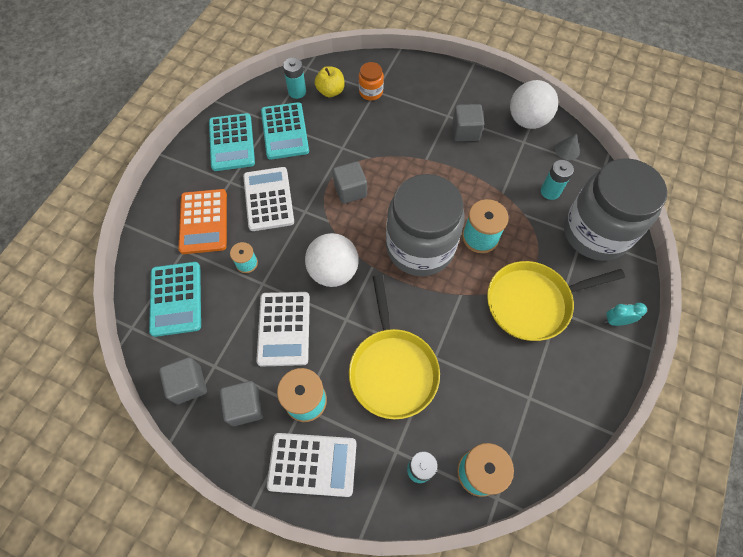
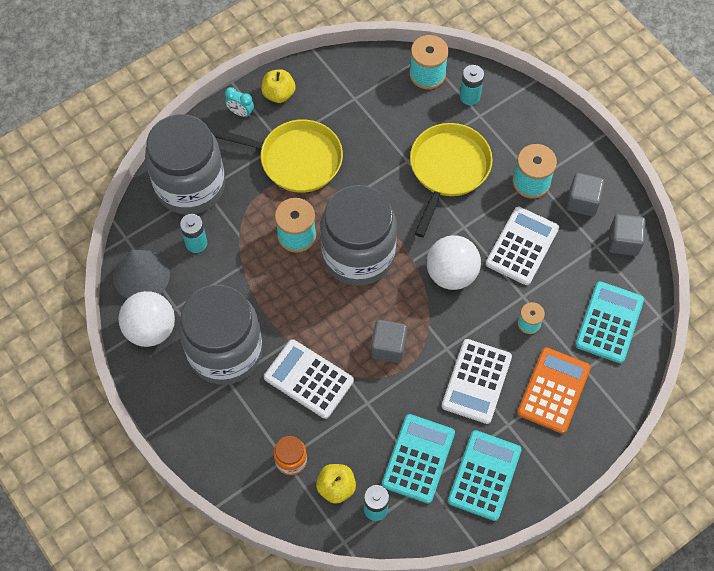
camera: 150 degrees left, 0 degrees up
(312, 464) = (547, 138): white calculator -> white calculator (308, 379)
(465, 131) = (225, 351): grey cube -> grey jar
(567, 150) = (141, 275): grey cone -> grey cone, size x1.99
(600, 360) = (279, 94): none -> yellow apple

